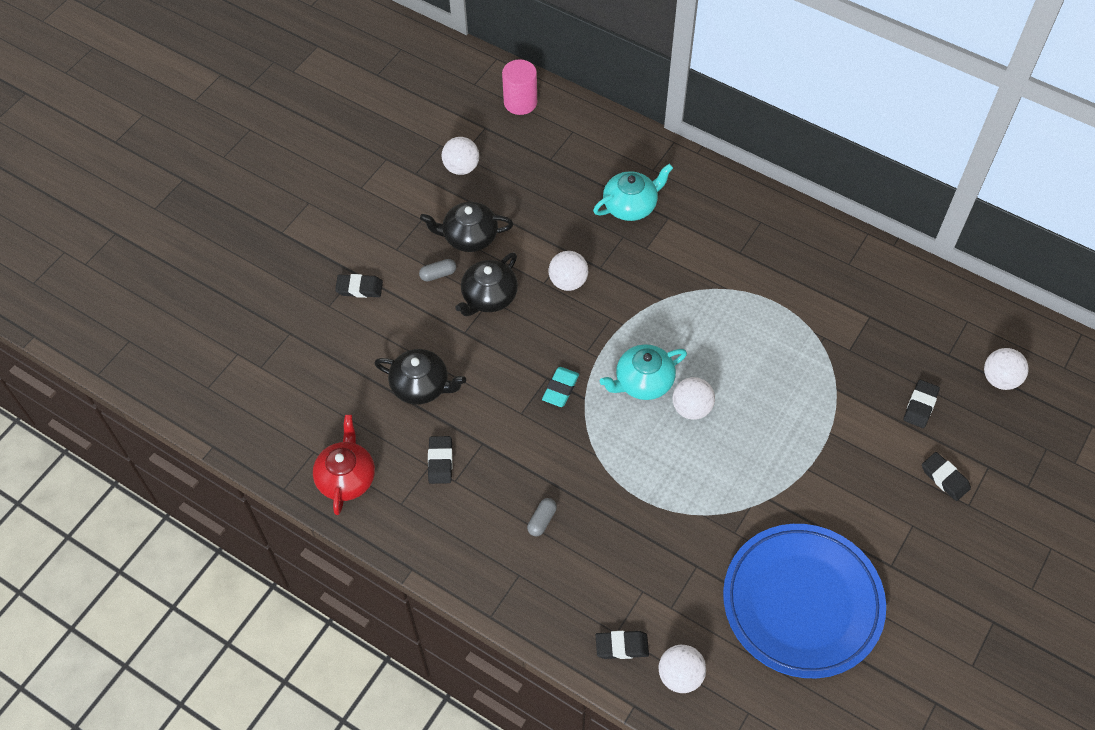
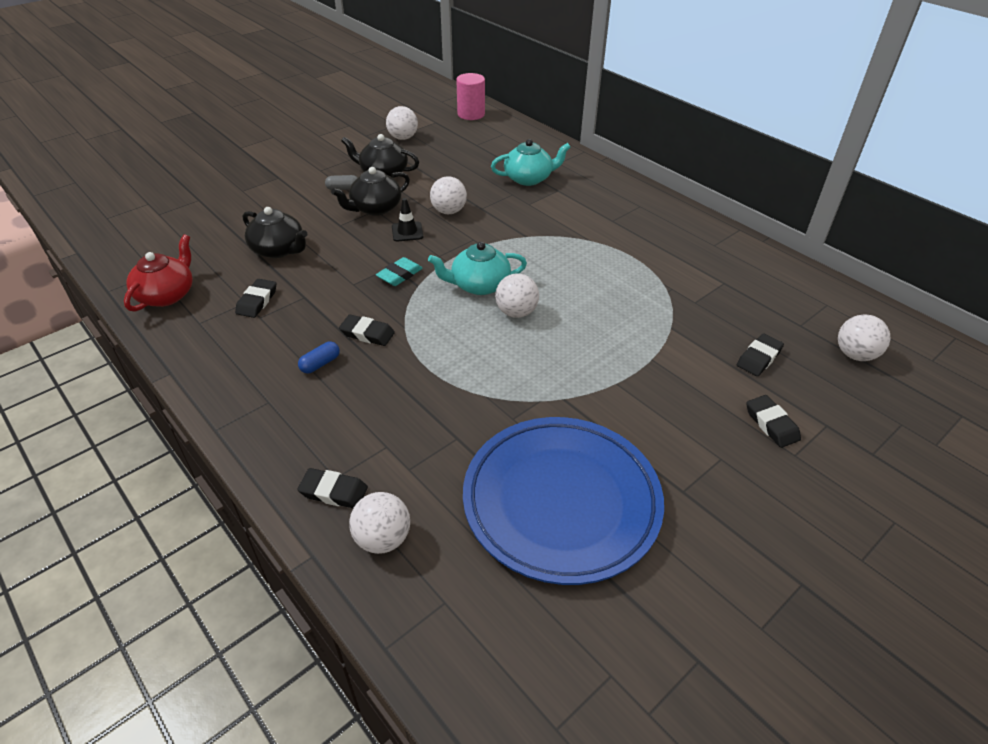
camera: 15 degrees right, 15 degrees down
(359, 288) = (274, 185): black eraser -> black eraser (367, 333)
(539, 325) = (407, 232): none -> black traffic cone
(542, 520) = (320, 364): grey capsule -> blue capsule

